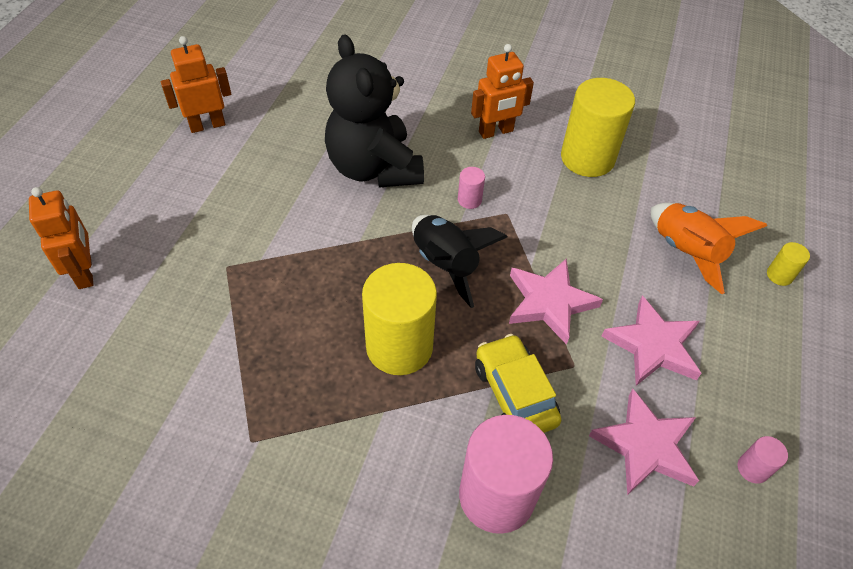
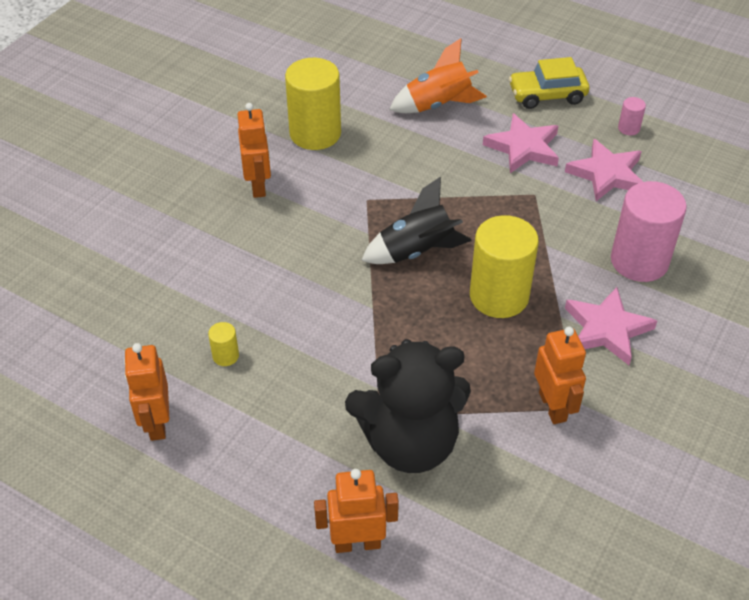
camera: 75 degrees left, 5 degrees down
(250, 415) = (553, 406): none -> orange robot
(374, 168) = (278, 283): black teddy bear -> black teddy bear (410, 443)
(469, 200) = (343, 221): pink cylinder -> none
(514, 394) = (555, 234): yellow car -> yellow car (547, 95)
(549, 302) = (471, 194): pink star -> pink star (607, 329)
(779, 275) = (472, 65): yellow cylinder -> yellow cylinder (225, 356)

